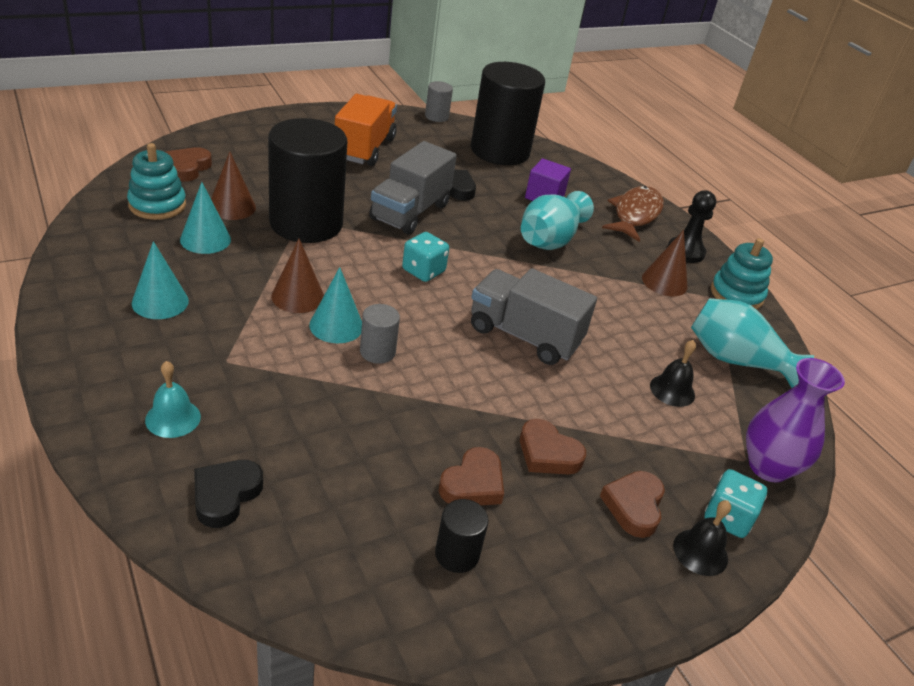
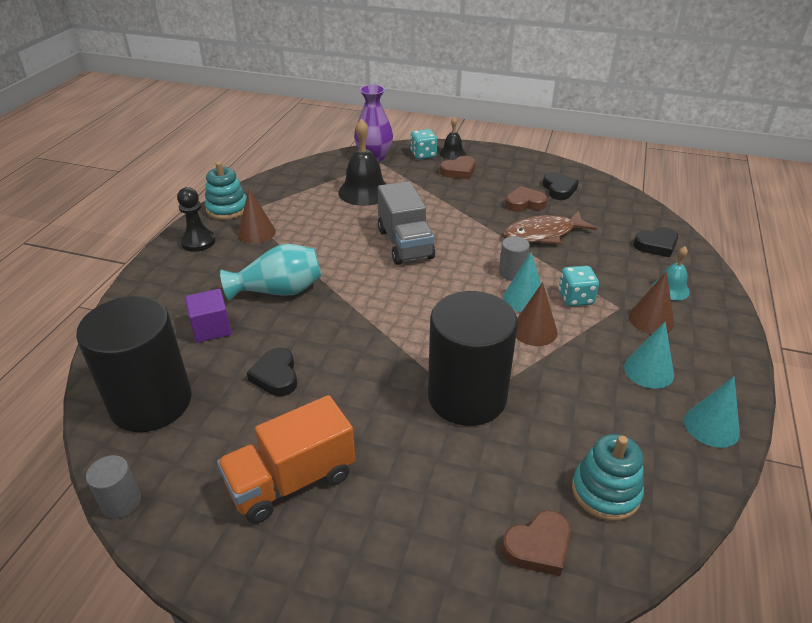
camera: 130 degrees left, 0 degrees up
(205, 239) = (577, 419): turquoise cone -> turquoise cone (711, 426)
(232, 207) = (525, 452): brown cone -> brown cone (651, 319)
(410, 212) = (355, 367): grey truck -> none
(423, 271) = (415, 309): turquoise dice -> turquoise dice (575, 298)
(457, 554) = (559, 189): black cylinder -> black heart
(548, 453) = (472, 198): brown heart -> none
(635, 215) = (171, 280): brown fish -> brown fish (543, 234)
(672, 390) = (364, 192): black bell -> black bell, size x1.81
(735, 360) = (303, 187): turquoise vase -> none

